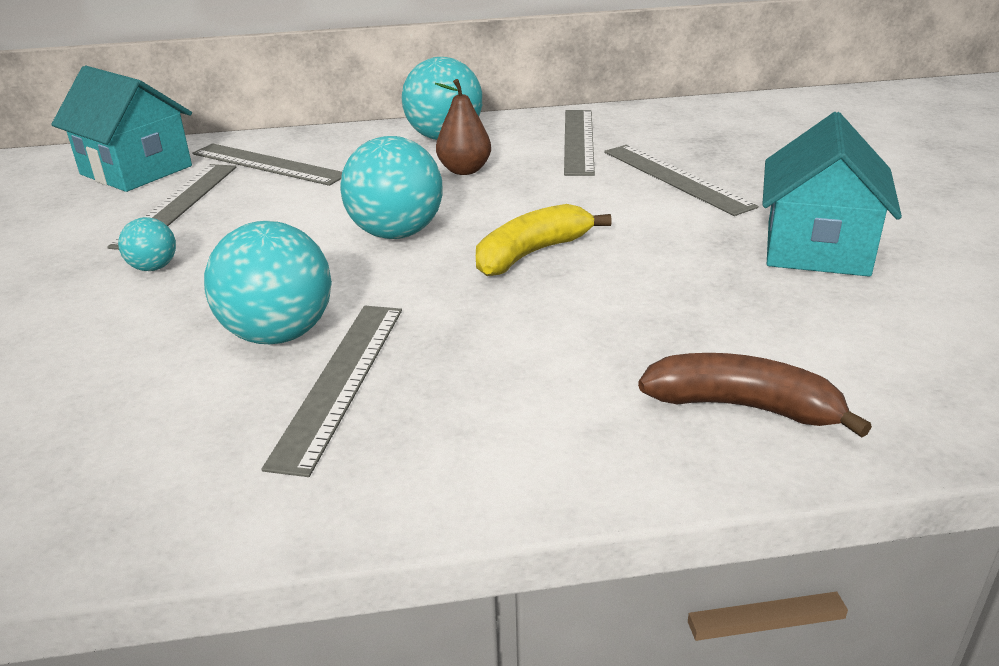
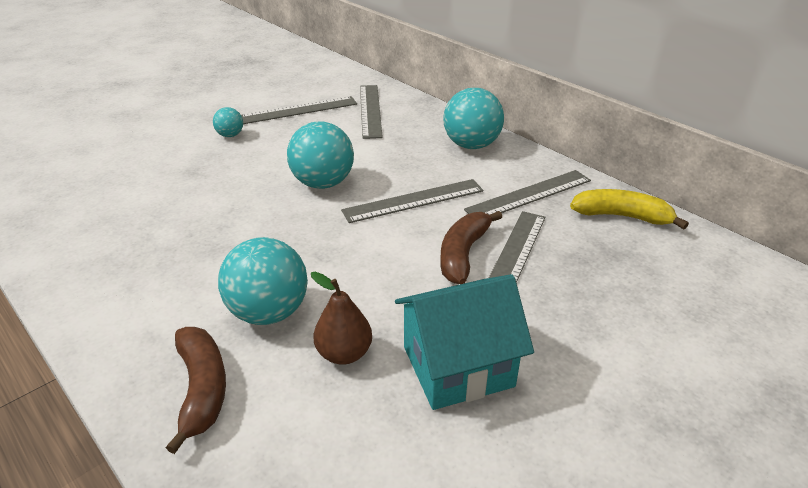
camera: 55 degrees right, 5 degrees up
(136, 170) = (326, 82): turquoise house -> none
(278, 334) = (189, 196): turquoise ball -> turquoise ball (269, 312)
(340, 381) = (156, 232): grey ruler -> grey ruler (413, 200)
(464, 170) = (430, 171): brown pear -> brown pear (344, 353)
(531, 253) = (338, 238): yellow banana -> yellow banana (622, 216)
(642, 197) = (463, 254): none -> brown banana

